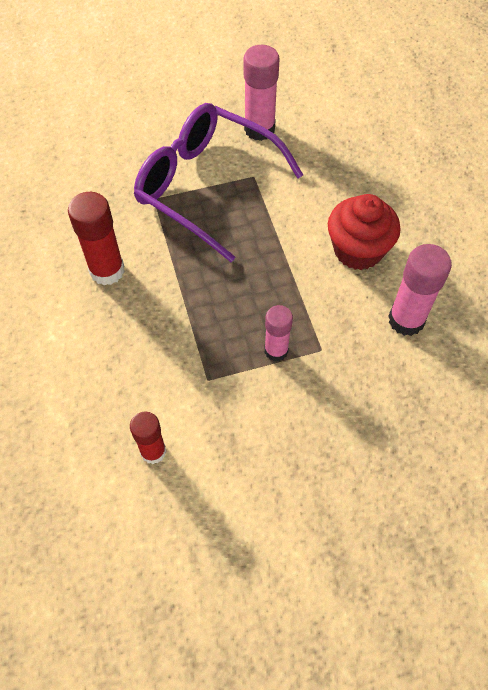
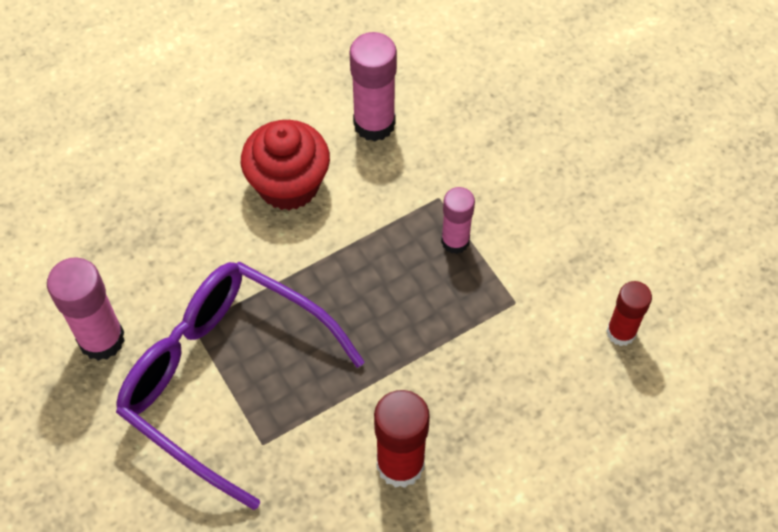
camera: 105 degrees left, 0 degrees up
(207, 187) = (226, 380): purple glasses -> purple glasses turned 105 degrees clockwise

